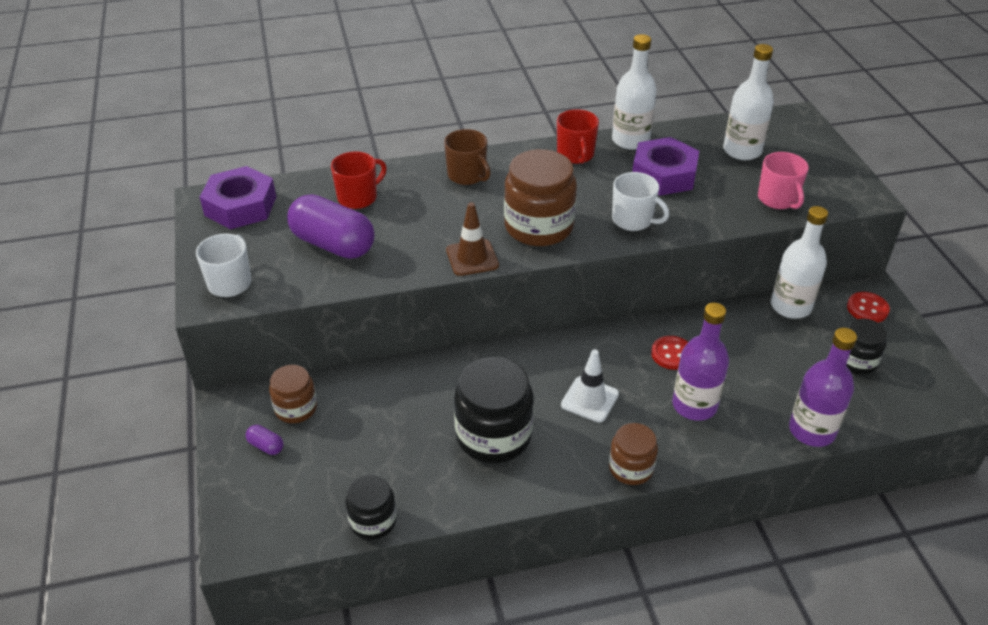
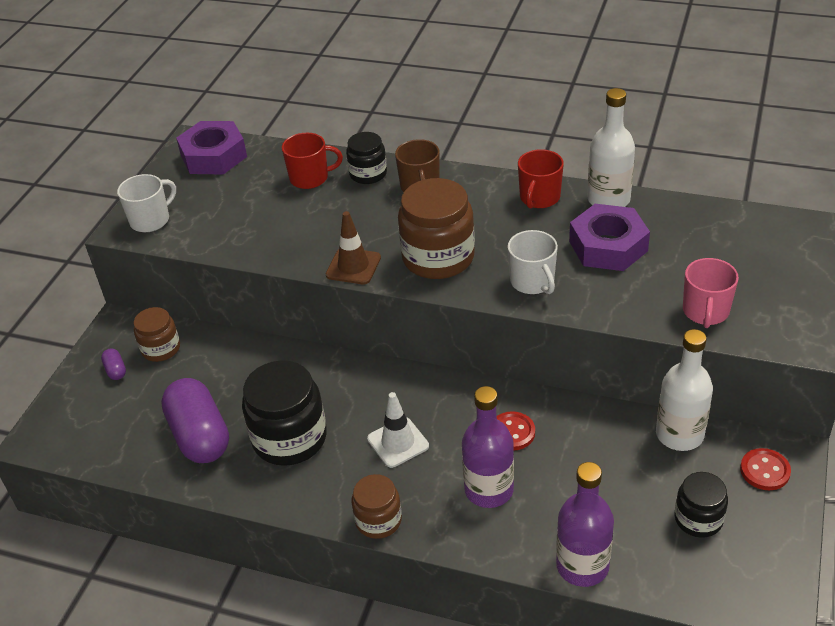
camera: 35 degrees right, 0 degrees up
(333, 244) = (254, 214): purple capsule -> purple capsule (200, 435)
(373, 521) = (140, 466): black jar -> black jar (368, 174)
(742, 150) = (718, 247): white bottle -> none

